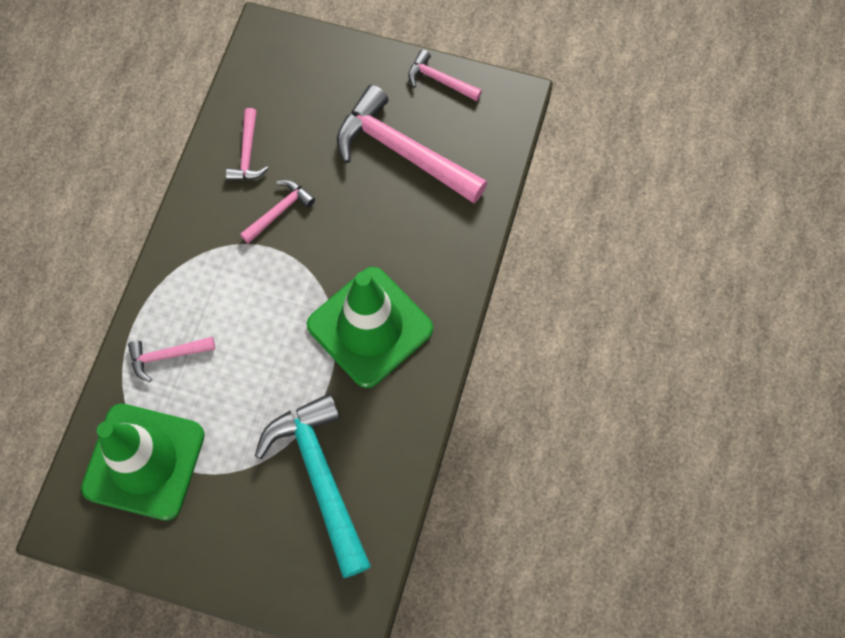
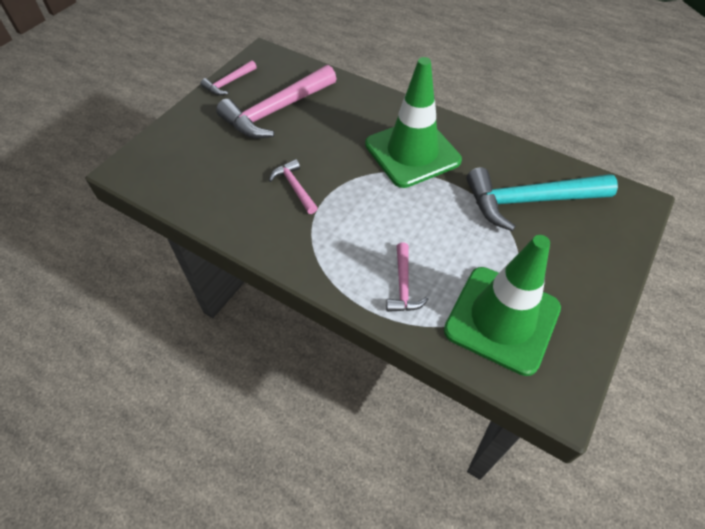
camera: 75 degrees left, 15 degrees down
(247, 153) = (232, 198): pink hammer -> none

